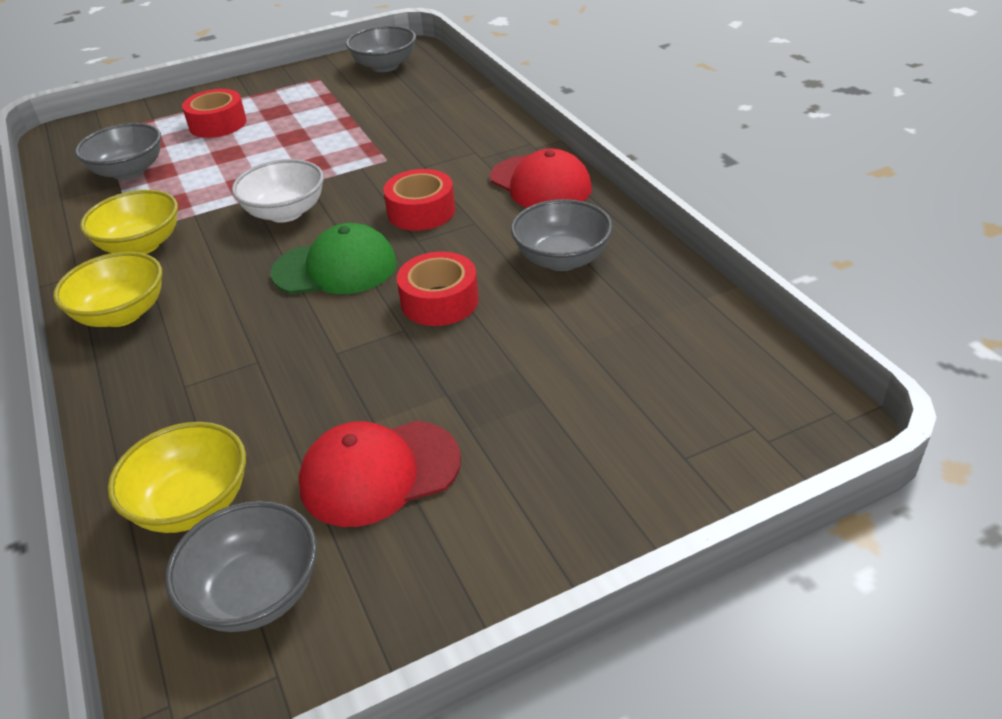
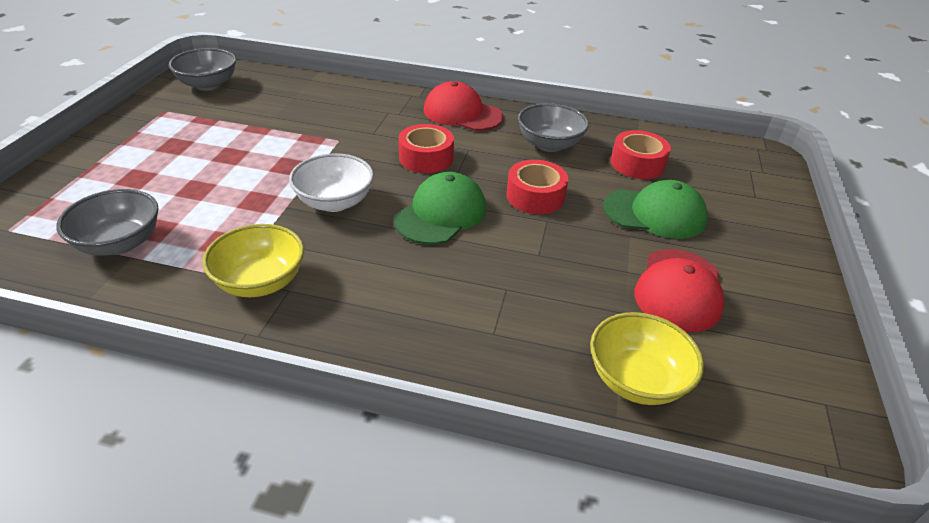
camera: 55 degrees left, 0 degrees up
(122, 314) = (350, 329): yellow bowl -> none
(218, 124) = (135, 174): red tape -> red tape (637, 164)
(255, 593) = (749, 384): grey bowl -> none
(517, 392) = (654, 213): none -> green cap
(540, 184) = (462, 113): red cap -> red cap turned 150 degrees counterclockwise

